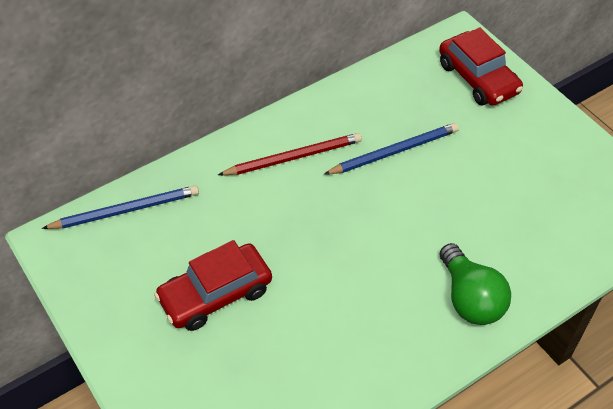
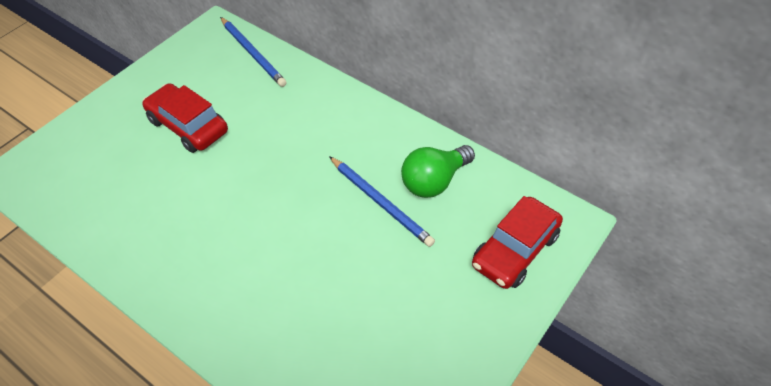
camera: 70 degrees right, 0 degrees up
(294, 157) = (344, 133): red pencil -> none
(470, 298) = (224, 301): green light bulb -> green light bulb (434, 181)

